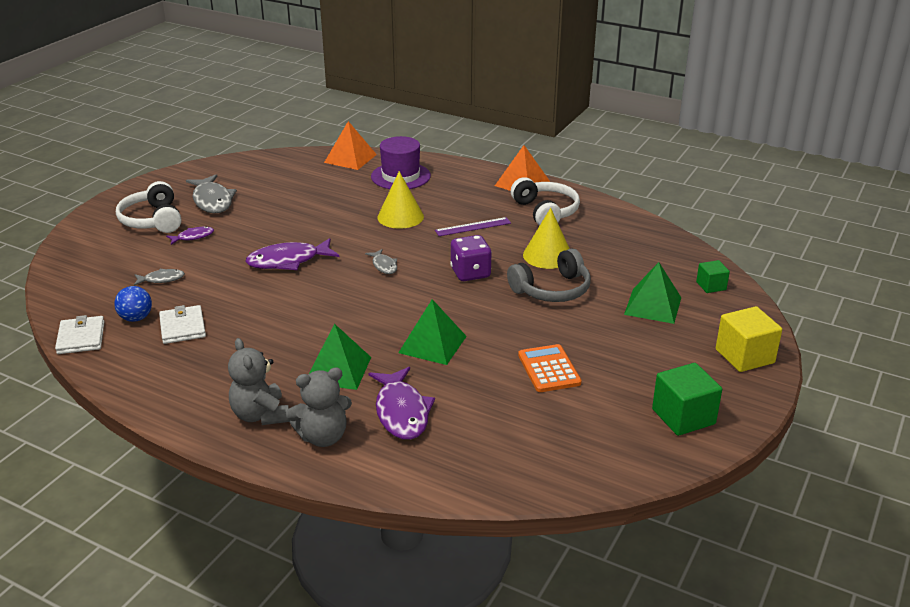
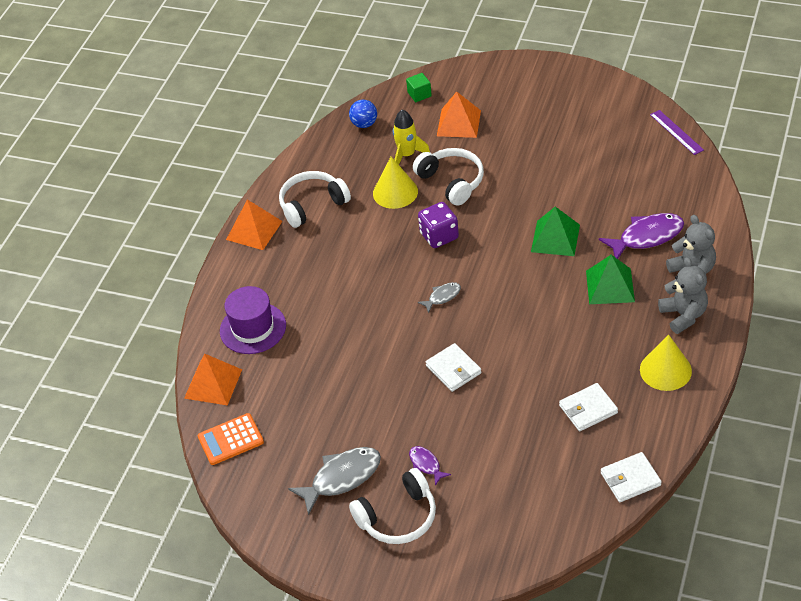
camera: 95 degrees left, 15 degrees up
(136, 318) = (586, 450): blue ball -> blue ball (364, 124)
(162, 279) = (514, 458): grey fish -> none
(260, 415) = (683, 315): grey teddy bear -> grey teddy bear turned 75 degrees counterclockwise
(288, 261) = (453, 369): purple fish -> white wallet
(400, 217) = (345, 307): yellow cone -> yellow cone (665, 370)
(473, 227) = (353, 250): purple ruler -> purple ruler (676, 132)
(549, 369) = (564, 168): orange calculator -> orange calculator (230, 439)
(552, 290) = (452, 181): grey headphones -> white headphones
(605, 268) = (407, 155): none -> yellow rocket
(652, 305) = (458, 123): green pyramid -> orange pyramid
(683, 417) = (595, 98): green cube -> none
(744, 356) = (512, 74): yellow cube -> none

